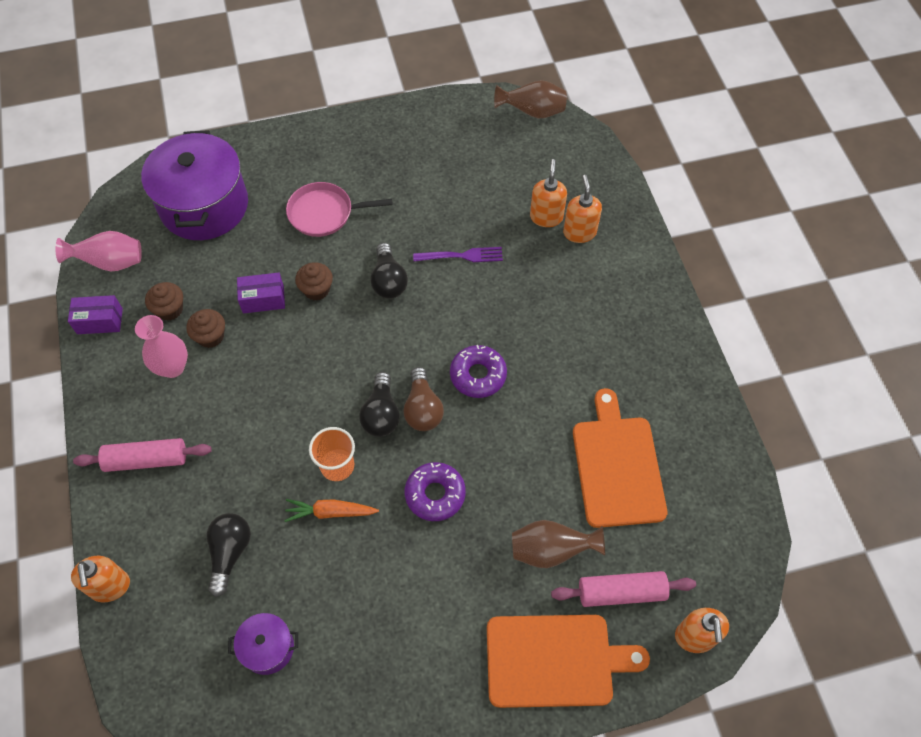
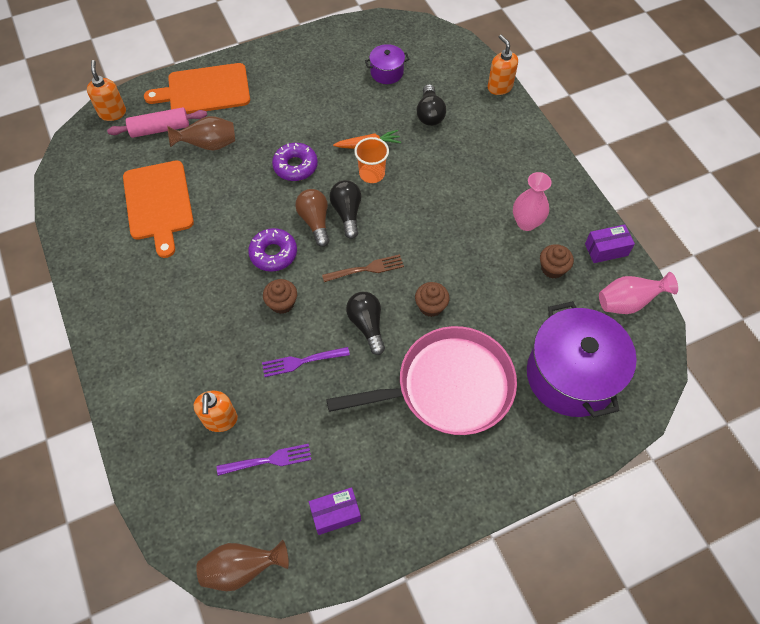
camera: 170 degrees right, 0 degrees up
(146, 460) = (513, 158): pink rolling pin -> none
(210, 336) = (507, 251): brown cupcake -> brown cupcake (282, 303)
(263, 299) = (475, 290): purple box -> purple box (335, 514)
(324, 213) = (448, 386): pink pan -> pink pan, size x1.74
(375, 340) = (366, 269): none -> brown fork
(504, 179) = (268, 460): none -> purple fork
(579, 232) = (185, 407): orange soap dispenser -> none

